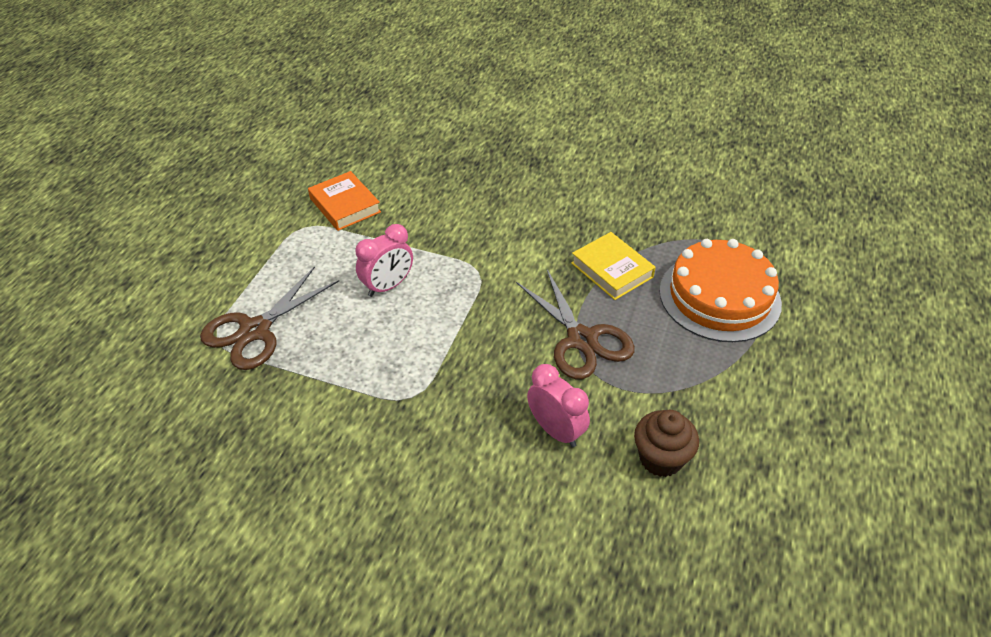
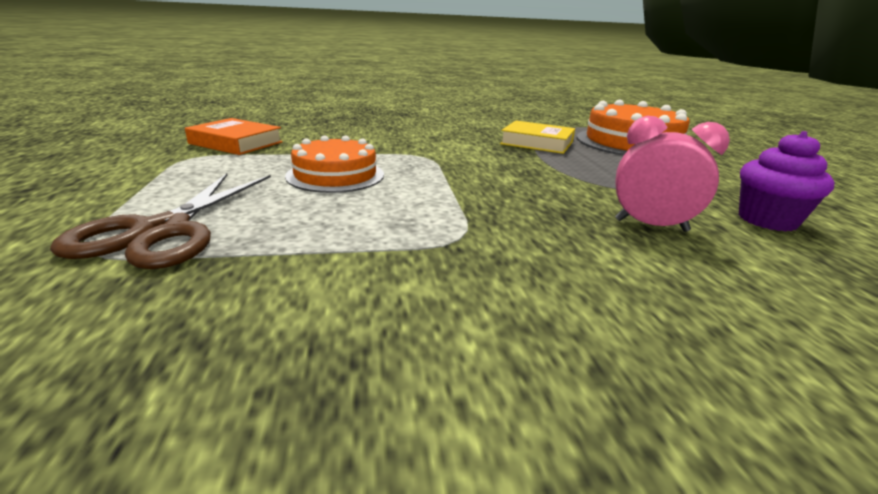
camera: 30 degrees left, 20 degrees down
(388, 286) = (335, 175): pink clock -> orange cake
(581, 339) = (573, 173): brown scissors -> none
(661, 458) = (767, 220): brown cupcake -> purple cupcake

